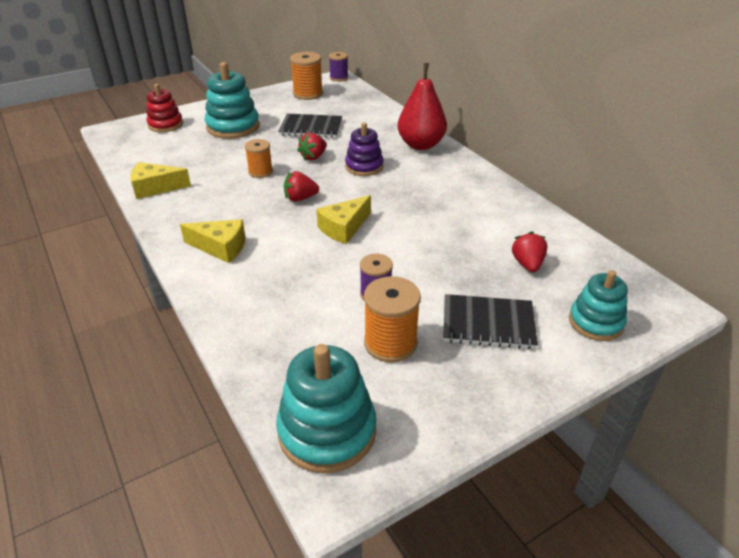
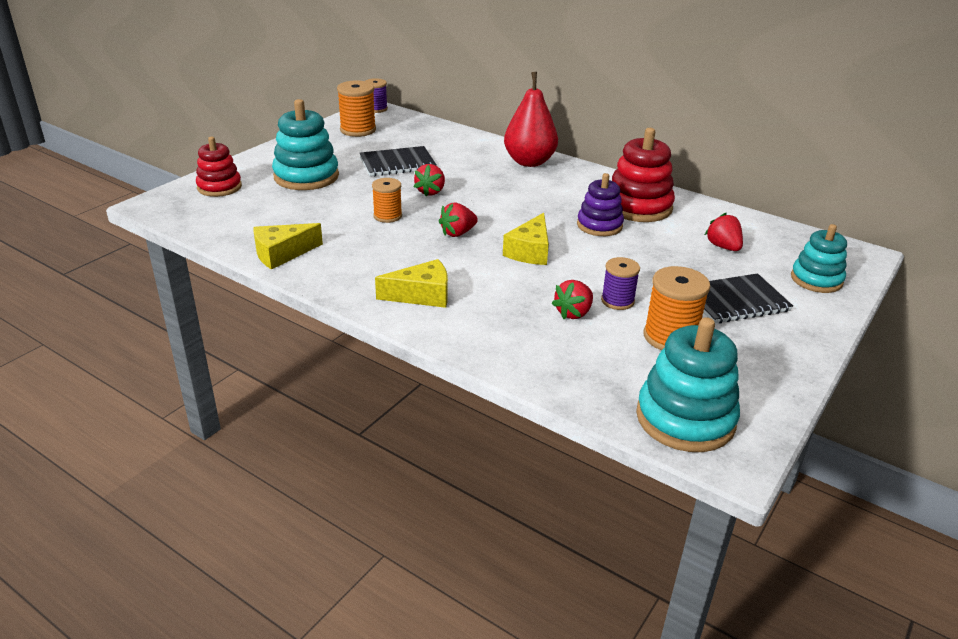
camera: 25 degrees left, 5 degrees down
(326, 296) = (573, 313): none -> red strawberry
(364, 166) = (493, 192): purple stacking toy -> purple stacking toy (599, 225)
(480, 206) = (638, 207): none -> red stacking toy

